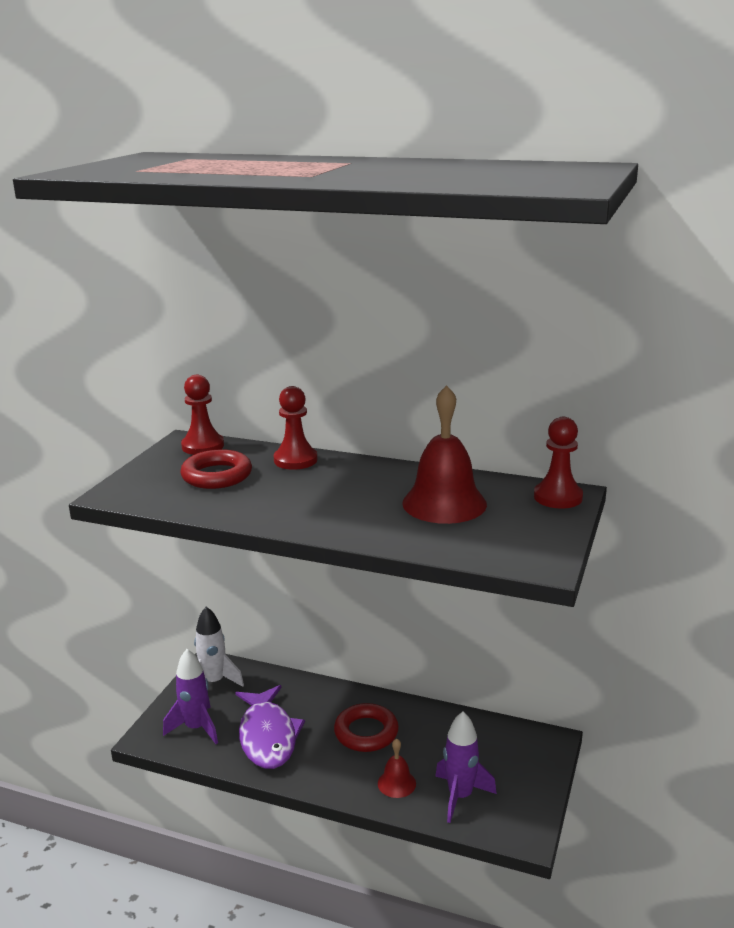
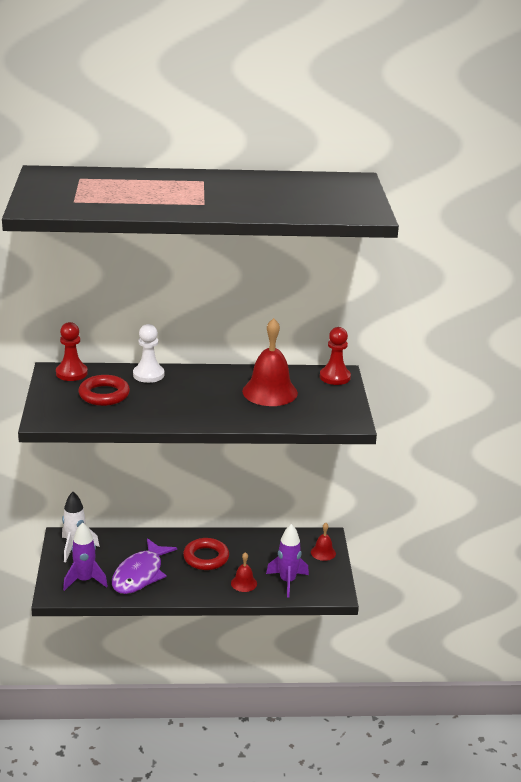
camera: 25 degrees left, 5 degrees up
(268, 736) = (140, 574): purple fish -> purple fish turned 60 degrees clockwise
(295, 460) = (148, 375): red pawn -> white pawn
(534, 763) = (323, 552): none -> red bell

